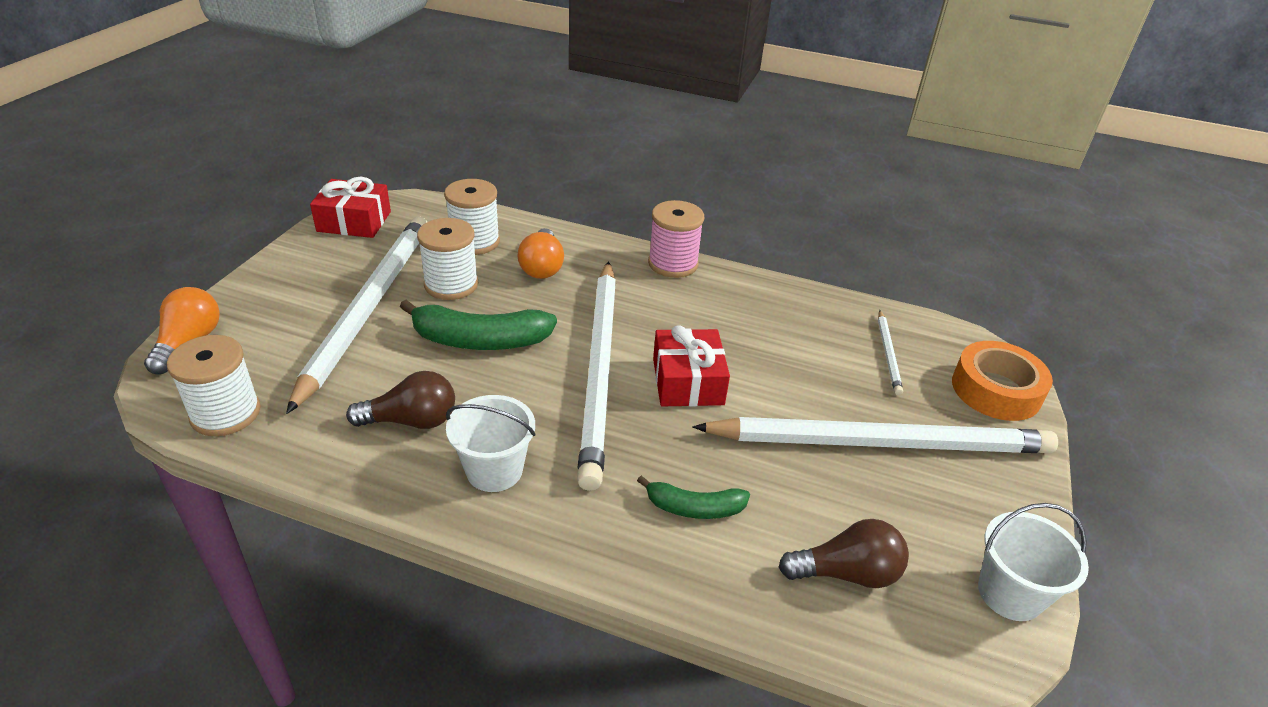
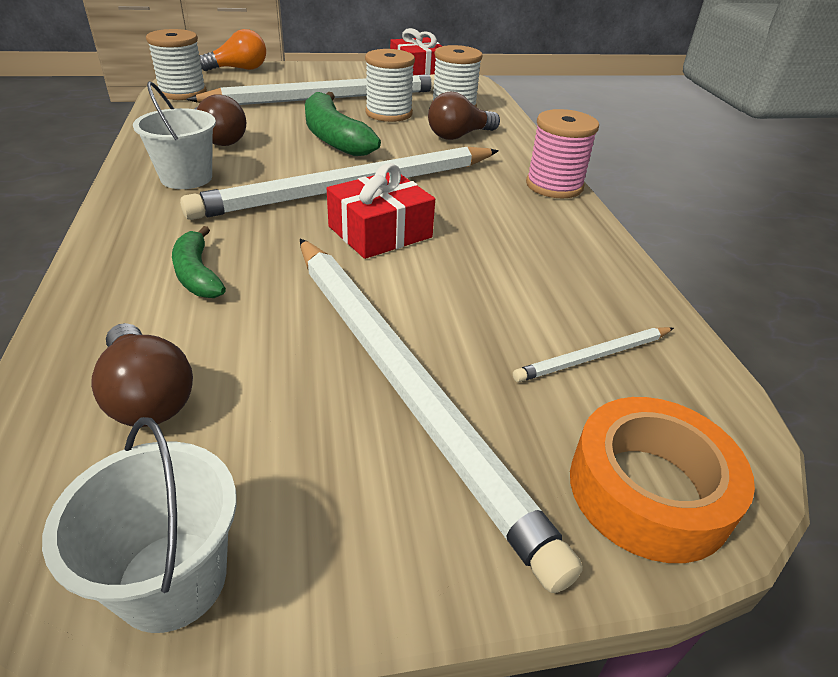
camera: 60 degrees right, 0 degrees up
(542, 267) = (459, 136): orange light bulb -> brown light bulb

